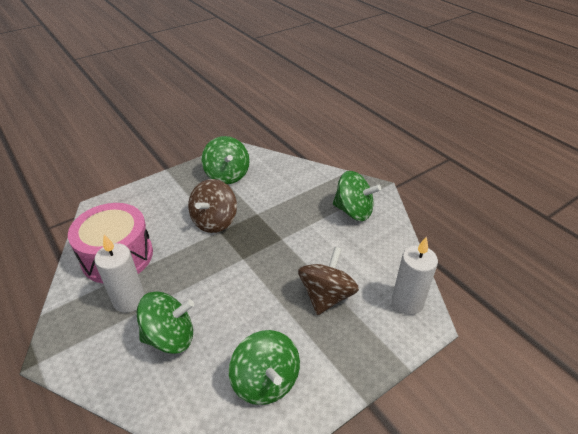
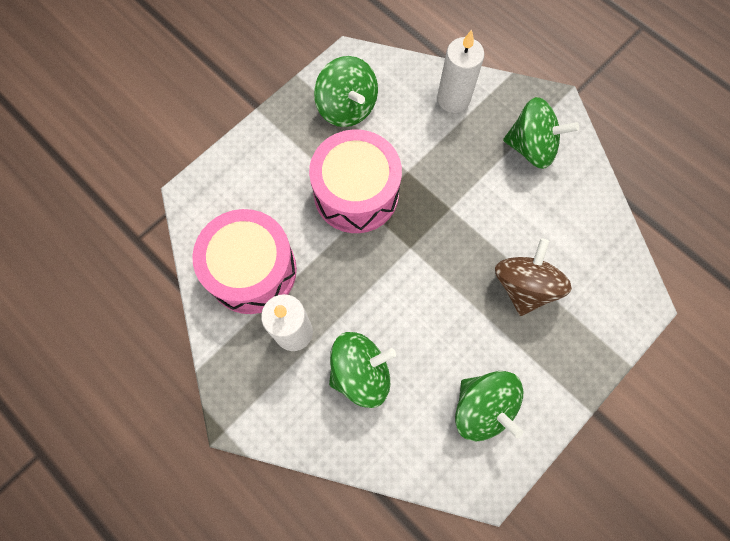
camera: 10 degrees left, 30 degrees up
(214, 221) = (356, 193): brown spinning top -> pink drum
(407, 302) = (617, 279): white candle -> white candle (453, 99)

